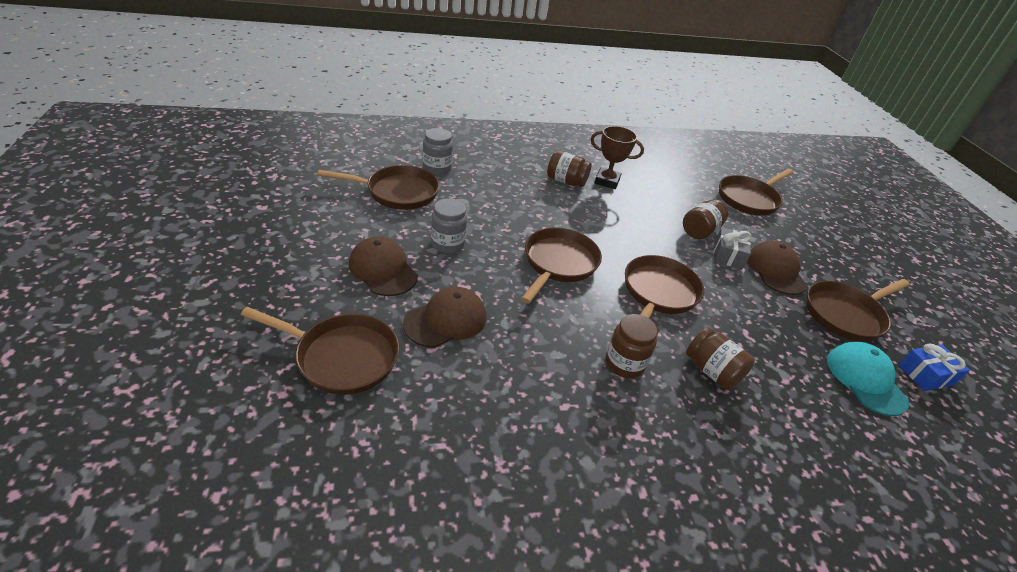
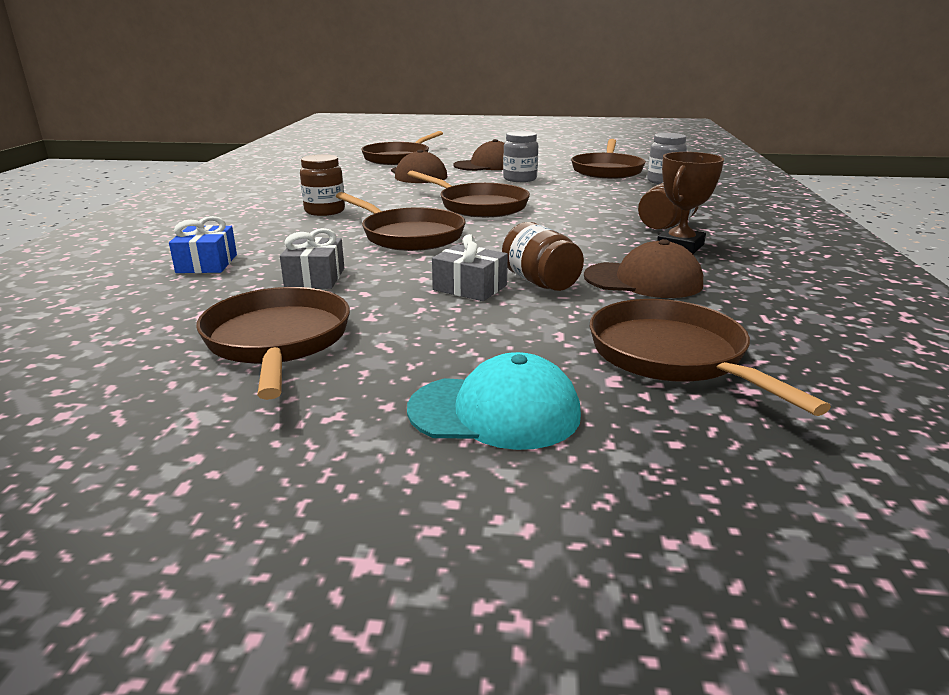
camera: 110 degrees right, 15 degrees down
(712, 371) = (280, 237): brown jar -> none
(767, 323) = (315, 278): none -> grey gift
(775, 270) = (417, 314): brown cap -> brown cap (643, 280)
(865, 380) = (166, 310): turquoise cap -> turquoise cap (495, 412)
(925, 374) = (104, 362): blue gift -> blue gift (207, 263)

